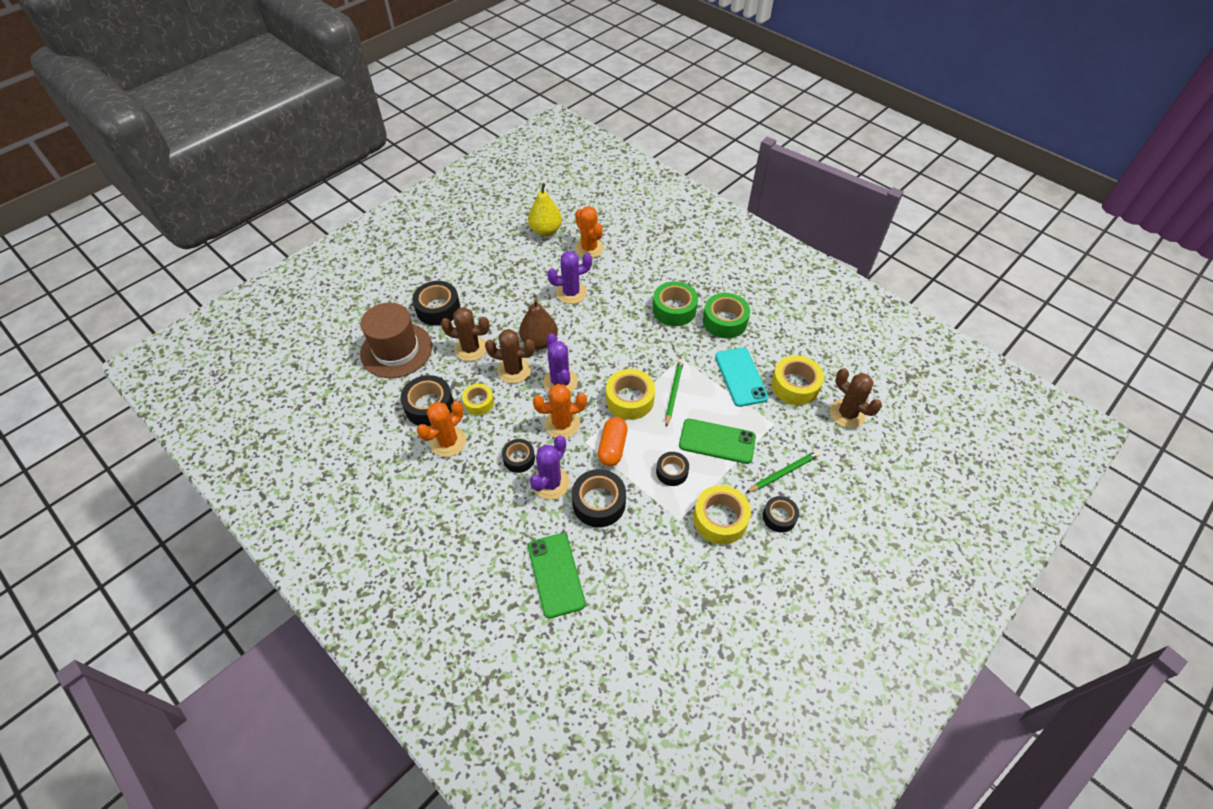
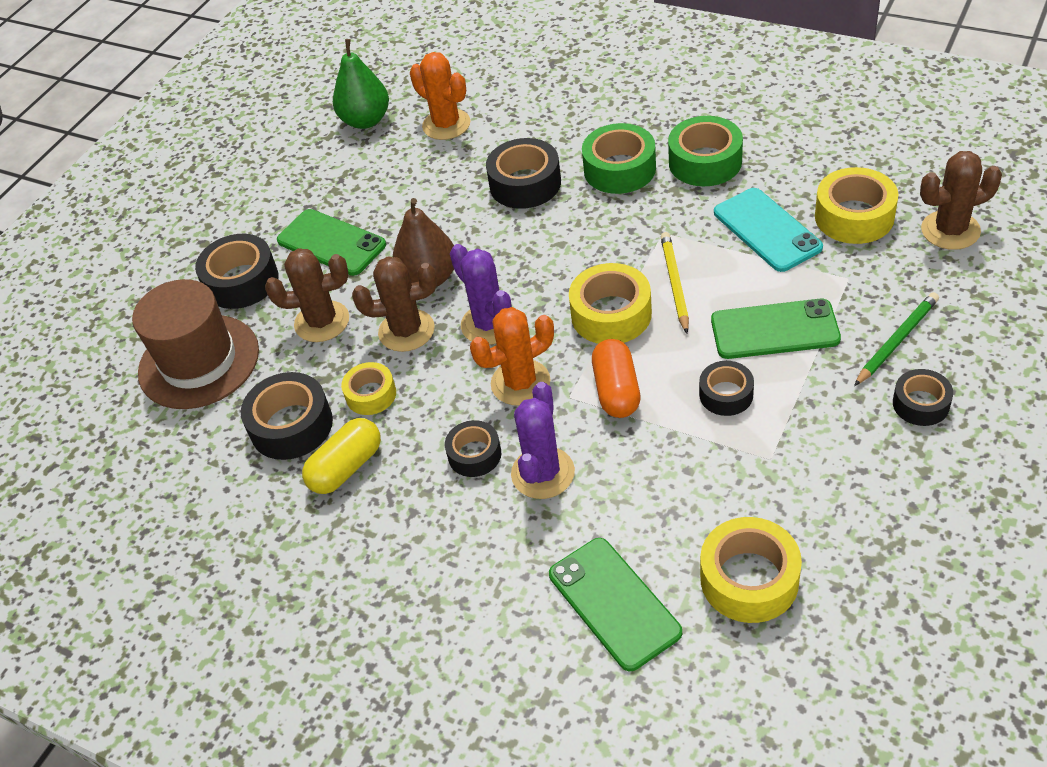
camera: 10 degrees left, 5 degrees down
(448, 442) = (346, 467): orange cactus -> yellow capsule
(495, 301) = (331, 243): none -> green phone
(546, 231) = (366, 120): yellow pear -> green pear
(571, 293) = (447, 194): purple cactus -> none
(599, 503) = (633, 476): black tape -> black tape (525, 184)
(673, 392) = (675, 283): green pencil -> yellow pencil
(720, 519) = (833, 436): yellow tape -> yellow tape (749, 579)
(847, 414) = (950, 230): brown cactus -> brown cactus turned 45 degrees counterclockwise

